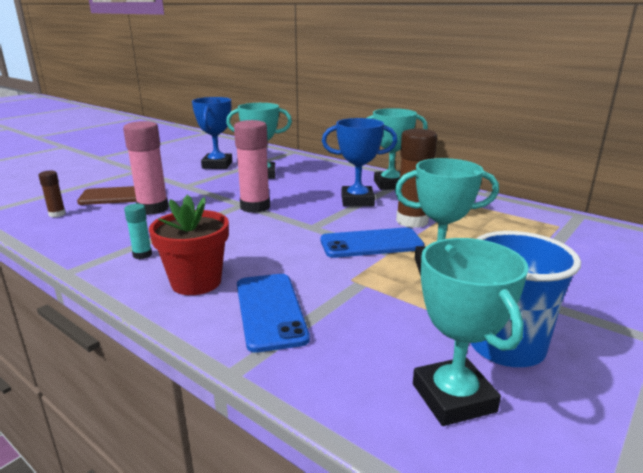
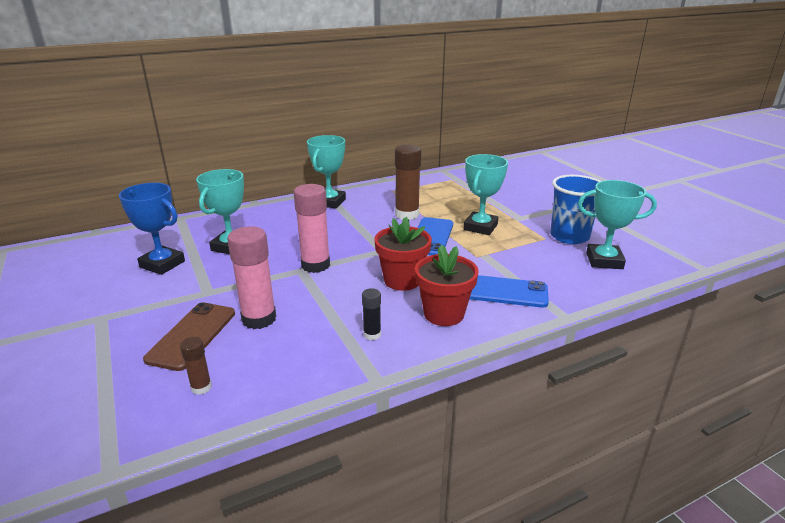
camera: 65 degrees left, 5 degrees up
(142, 255) = (372, 334): turquoise glue stick -> black glue stick
(254, 248) = (402, 280): none -> red flower pot
(357, 201) = (349, 222): blue trophy -> none

